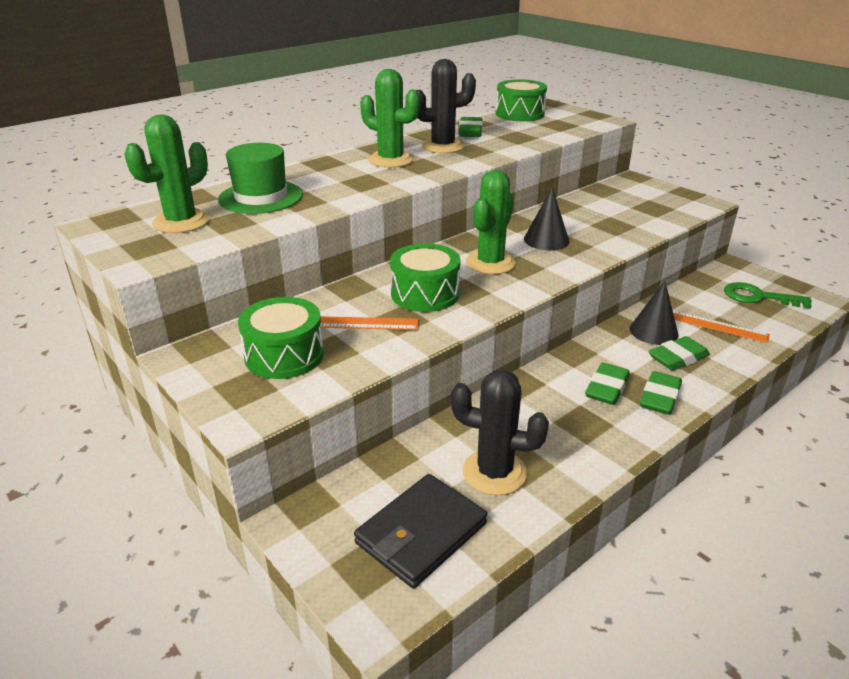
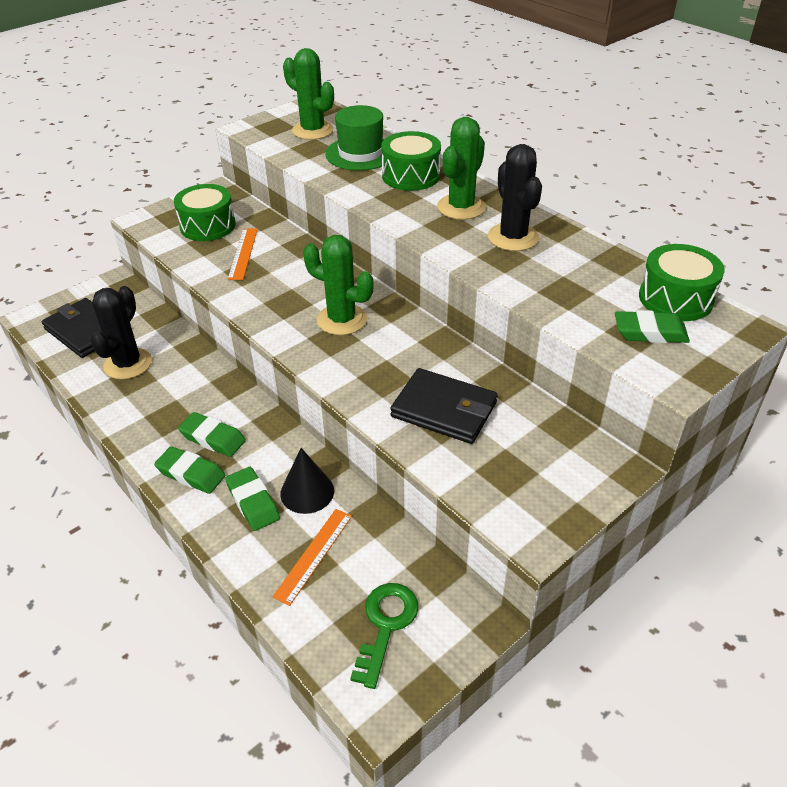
camera: 90 degrees right, 10 degrees up
(425, 294) = (285, 282): green drum -> green drum (411, 176)
(470, 132) = (576, 256): green eraser -> green eraser (650, 332)
(546, 240) = (396, 361): black cone -> none
(600, 224) = (444, 410): none -> black wallet

